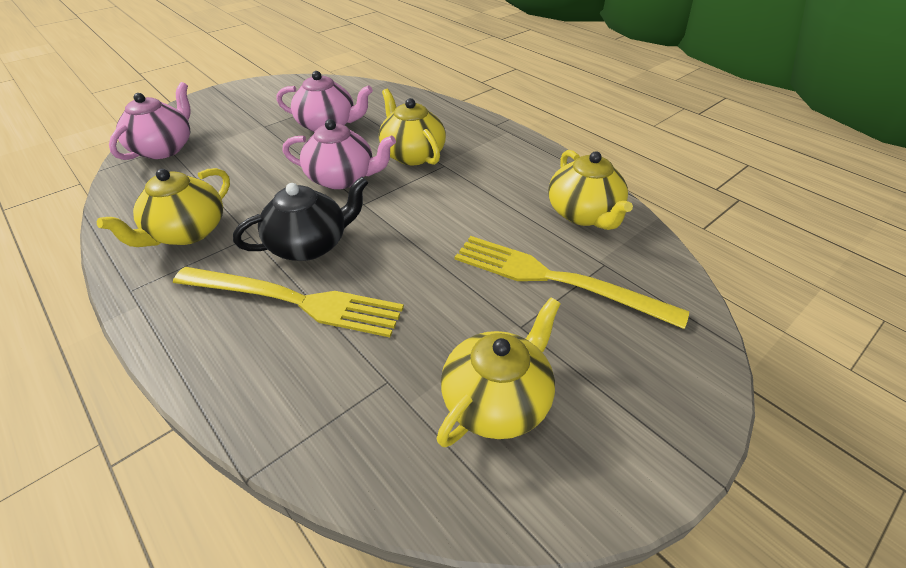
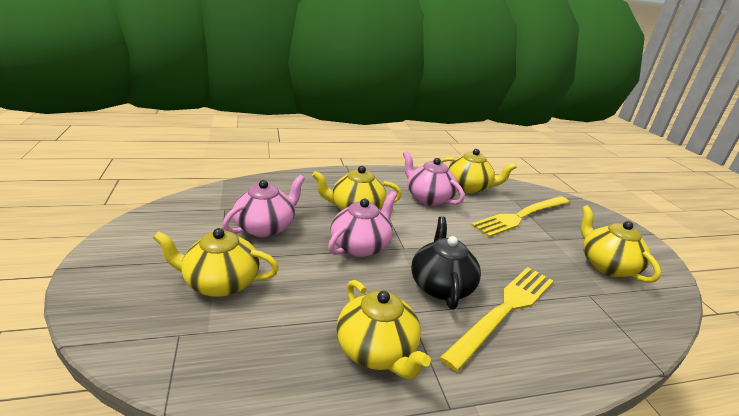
camera: 65 degrees left, 15 degrees down
(164, 148) = (180, 337): pink teapot -> pink teapot (428, 198)
(233, 138) = (220, 283): none -> yellow teapot

